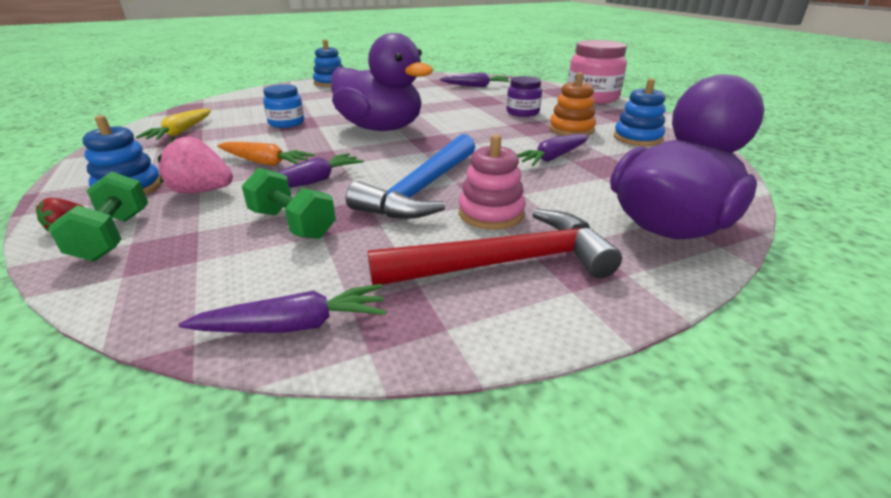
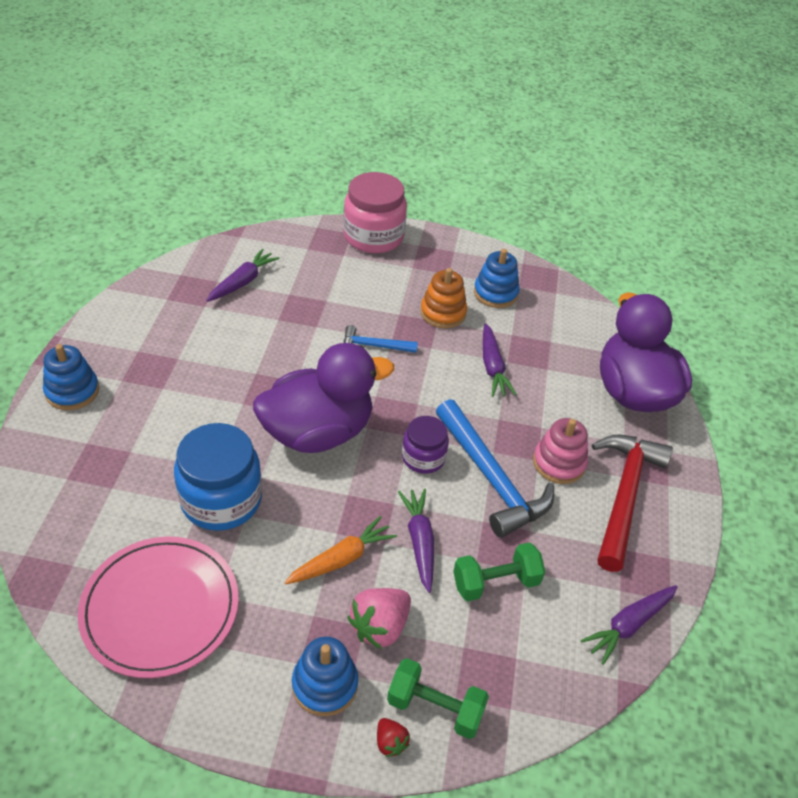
camera: 60 degrees left, 15 degrees up
(181, 132) = (160, 608): yellow carrot -> pink plate
(286, 123) = (221, 499): blue jar -> blue jar, size x1.72
(294, 325) = (628, 625): purple carrot -> purple carrot turned 150 degrees counterclockwise
(491, 121) = (374, 346): none -> blue hammer
(522, 112) = (369, 309): purple jar -> purple jar (423, 457)

